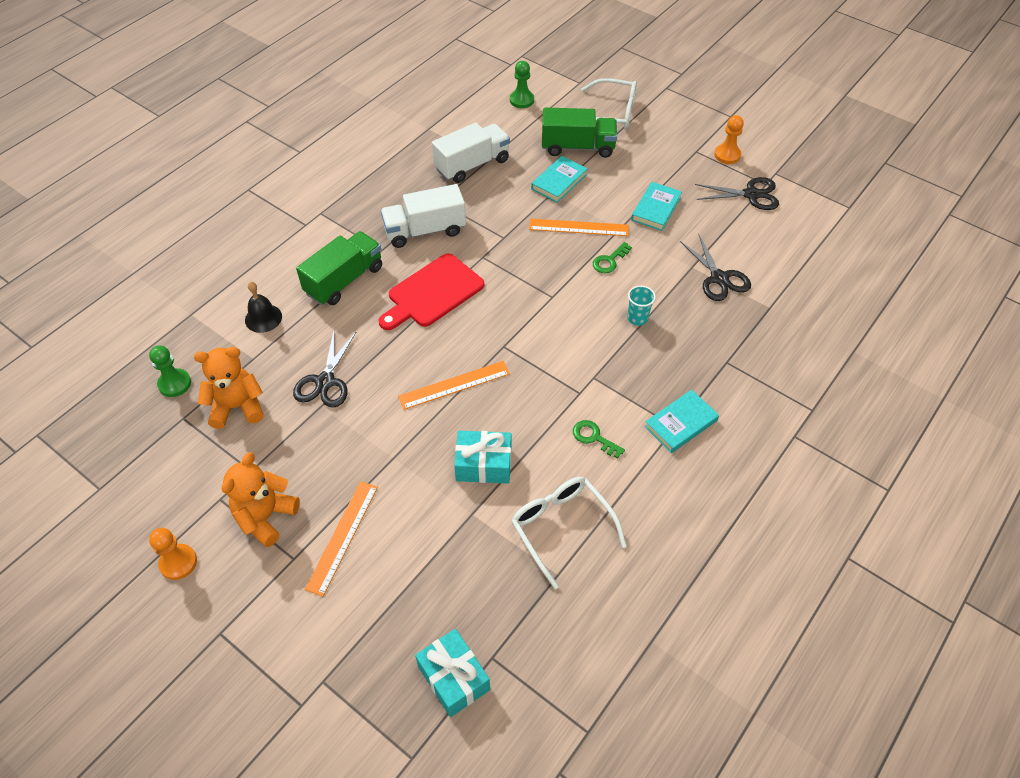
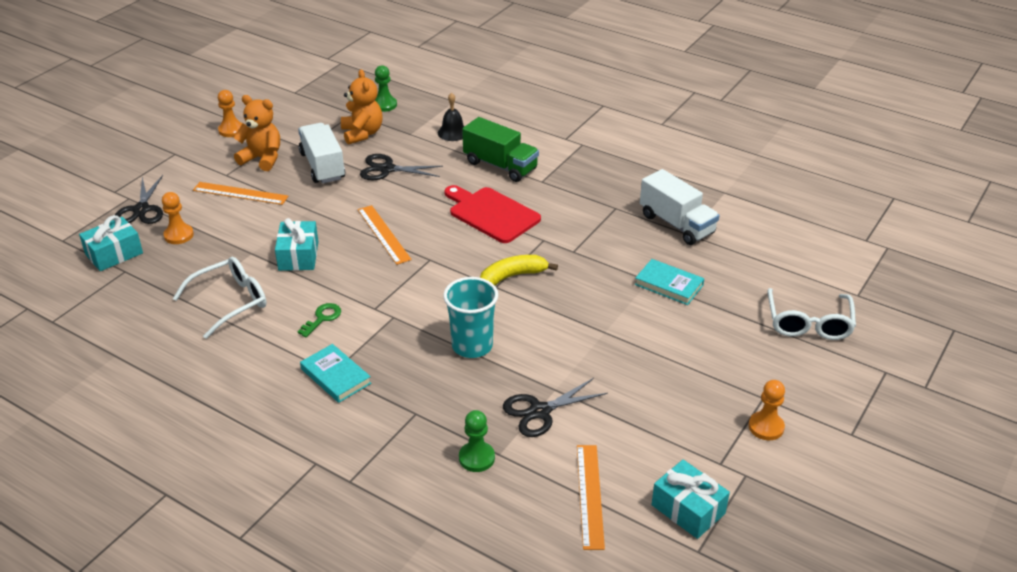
camera: 85 degrees right, 15 degrees down
(423, 601) = (179, 235): none -> orange pawn
(425, 231) = (572, 203): white truck -> white truck (322, 166)
(522, 100) = (801, 251): green pawn -> green pawn (476, 458)
(538, 283) = (512, 276): none -> yellow banana
(577, 147) = (733, 297): green truck -> none
(578, 227) = (599, 301): orange ruler -> orange ruler (590, 495)
(609, 261) = (553, 325): green key -> none
(637, 318) = (472, 346): turquoise cup -> turquoise cup, size x1.84
(656, 209) = (644, 360): turquoise book -> none
(751, 195) = (694, 447): black scissors -> black scissors (141, 210)
(812, 206) = (688, 509): none -> turquoise gift

